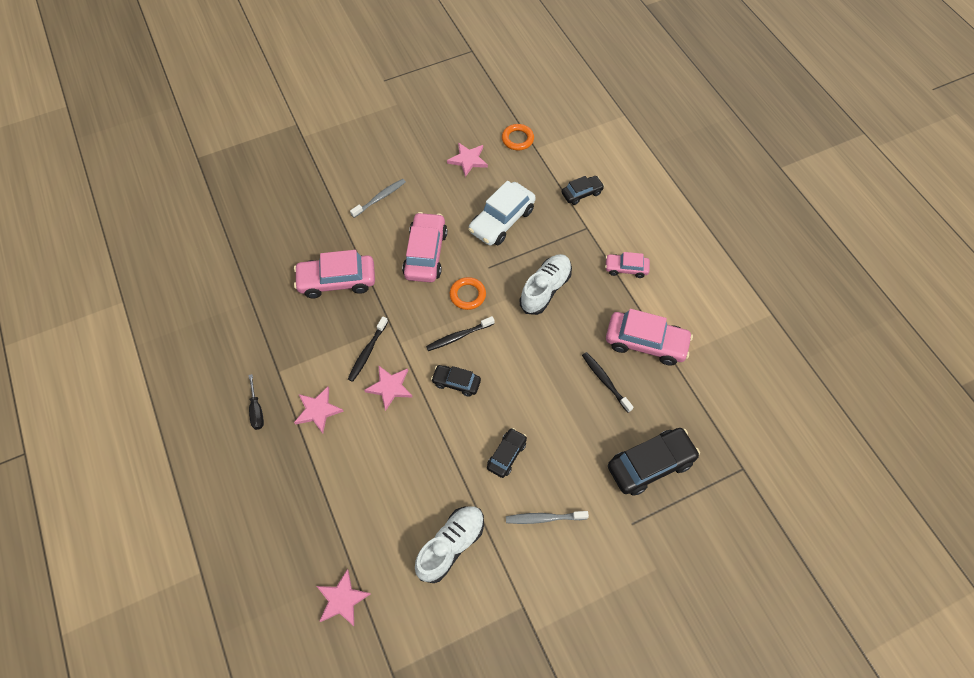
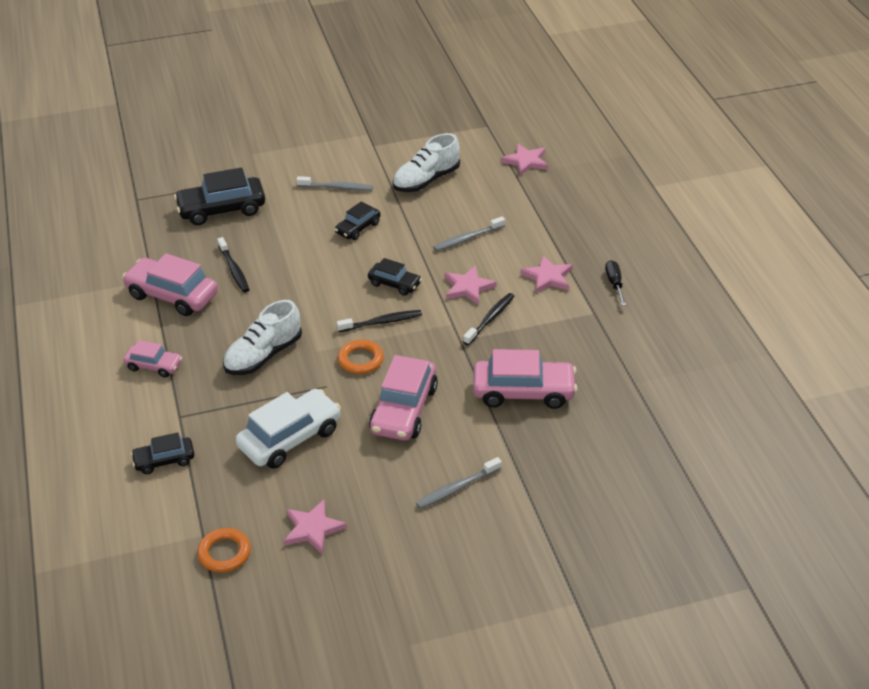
camera: 170 degrees left, 20 degrees down
(397, 454) = (467, 238): none -> grey toothbrush

